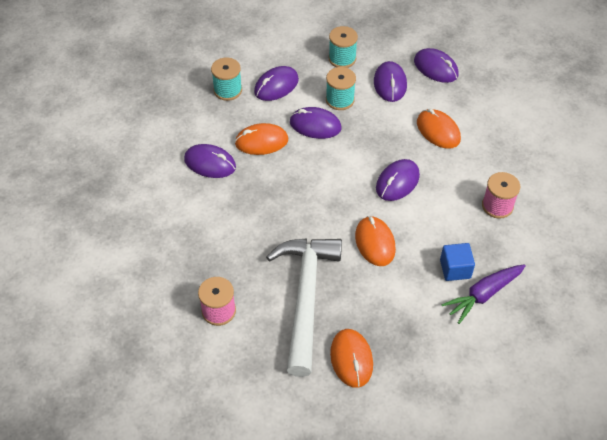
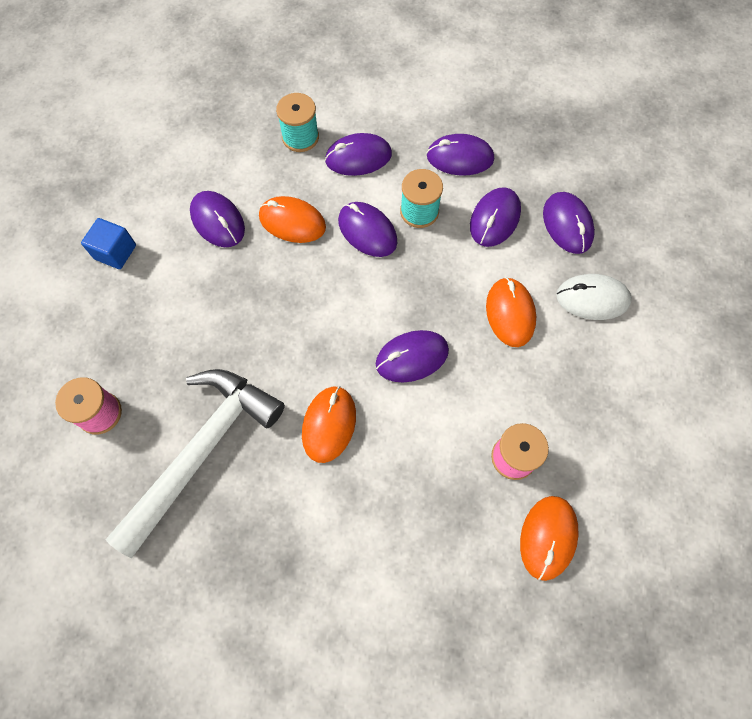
camera: 30 degrees right, 15 degrees up
(342, 58) = (460, 157): turquoise spool -> purple mouse
(351, 359) = (196, 563): orange mouse -> orange mouse (547, 537)
(455, 269) = (399, 515): blue cube -> blue cube (115, 252)
(479, 101) = (592, 298): none -> white mouse
(483, 295) = (409, 571): purple carrot -> none

